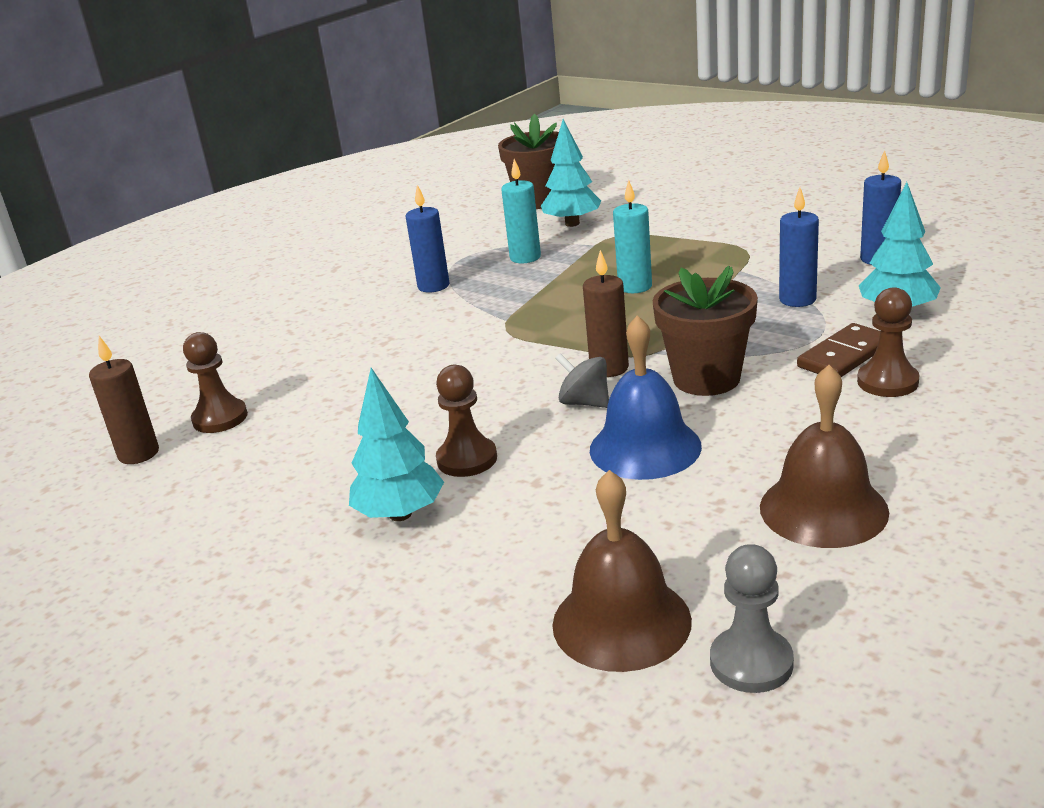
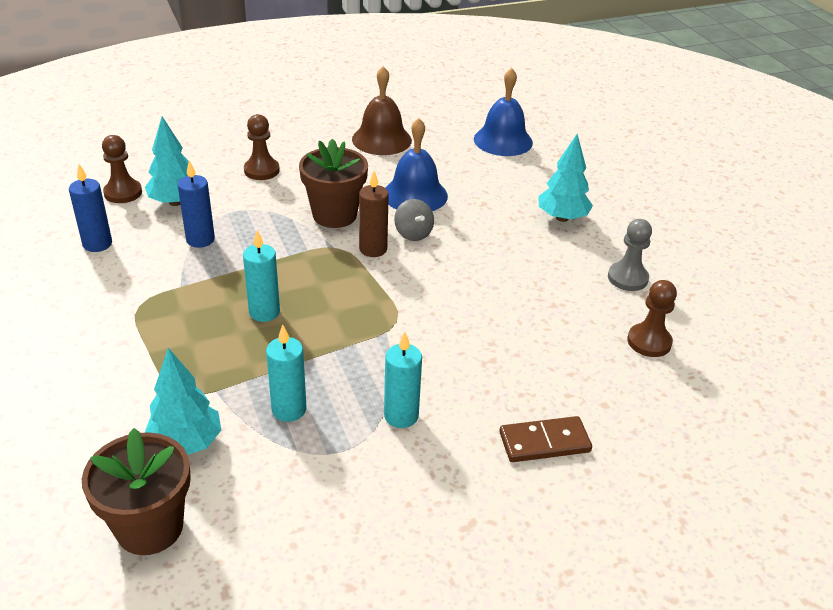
camera: 155 degrees left, 10 degrees up
(139, 454) = (713, 337): brown candle -> none
(433, 286) = (401, 416): blue candle -> turquoise candle
(467, 459) = (507, 231): brown pawn -> brown pawn (123, 193)
(621, 622) = (503, 140): brown bell -> blue bell
(751, 662) = (473, 115): grey pawn -> grey pawn (627, 278)
(844, 356) = (251, 192): brown domino -> brown domino (544, 442)

